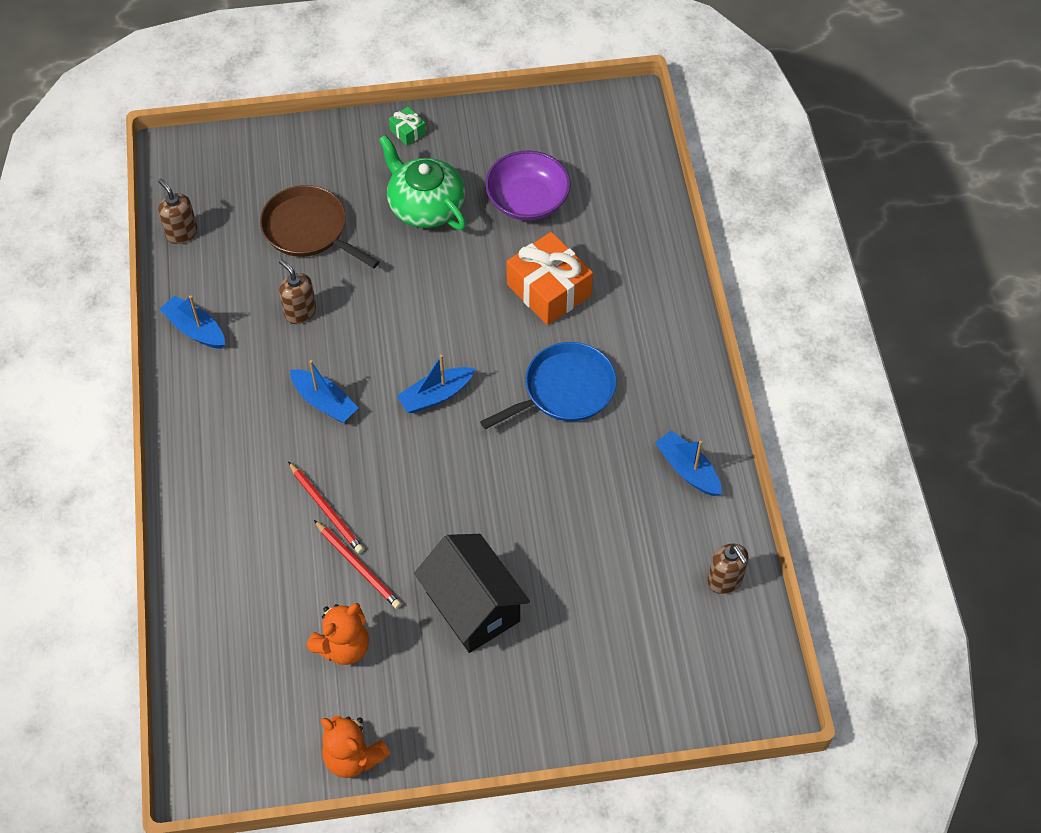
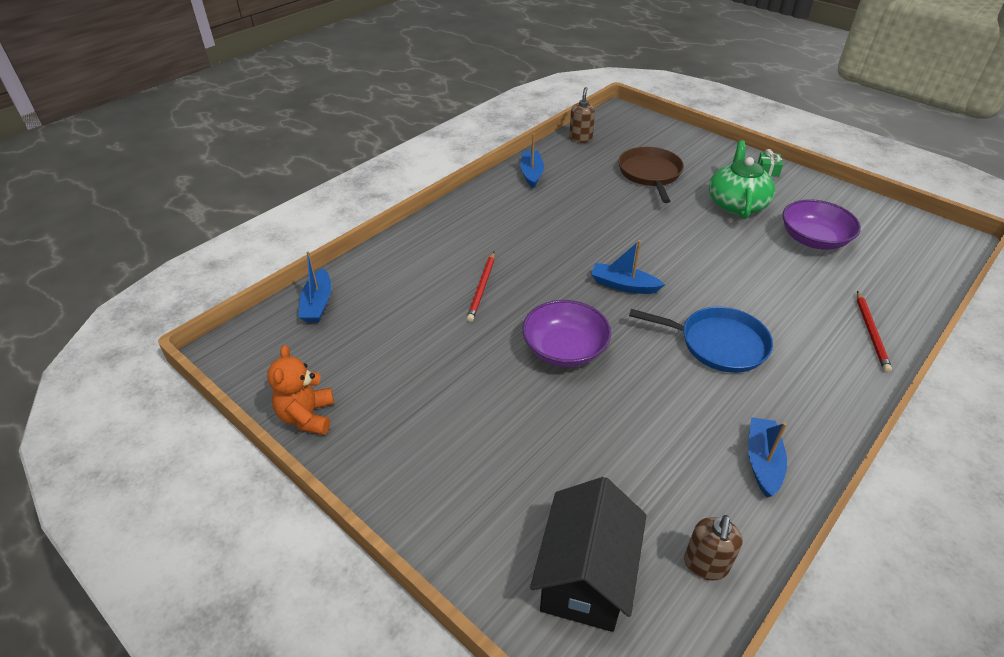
camera: 50 degrees right, 15 degrees down
(300, 312) = (596, 200): brown soap dispenser -> none
(324, 402) = (553, 243): blue boat -> blue boat (318, 304)
(343, 646) = (390, 357): orange teddy bear -> none
(358, 566) = (458, 326): red pencil -> red pencil (871, 332)
(464, 505) = (564, 349): none -> purple bowl
(473, 606) = (492, 405): black house -> black house (585, 576)
(549, 290) = (773, 288): orange gift -> none

